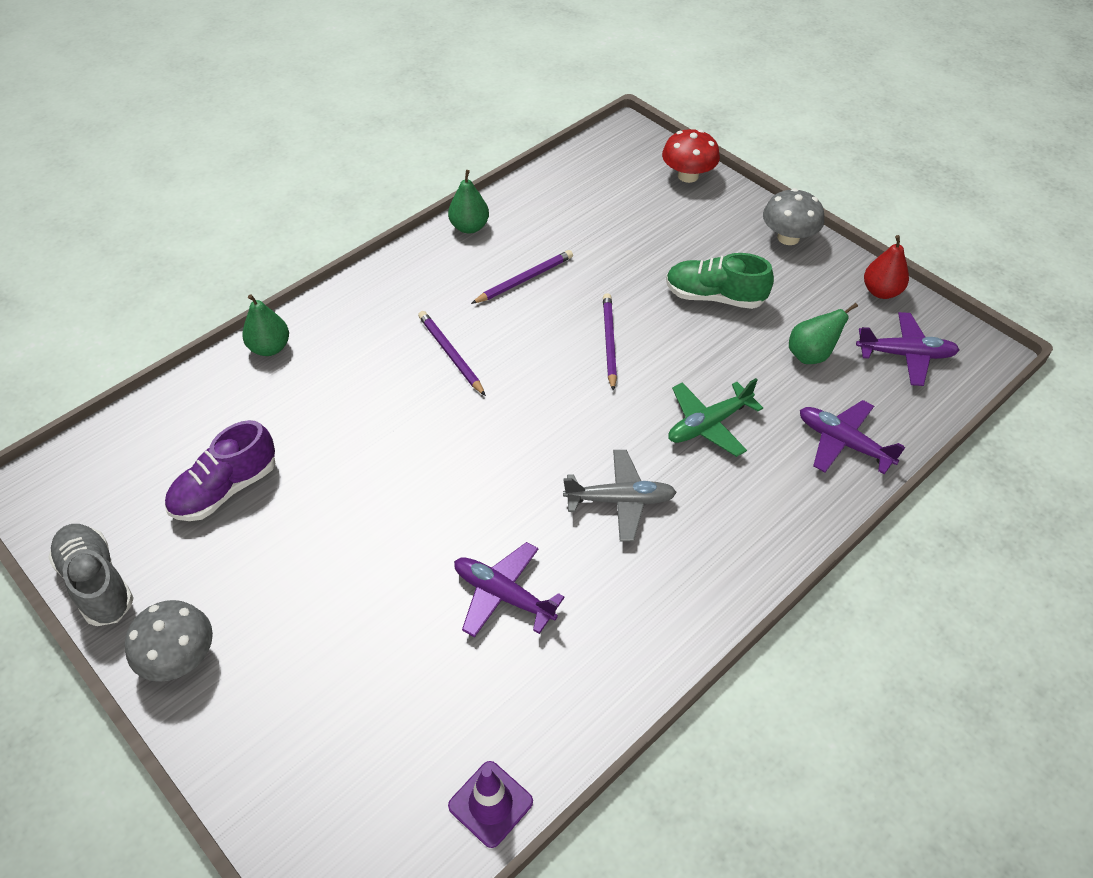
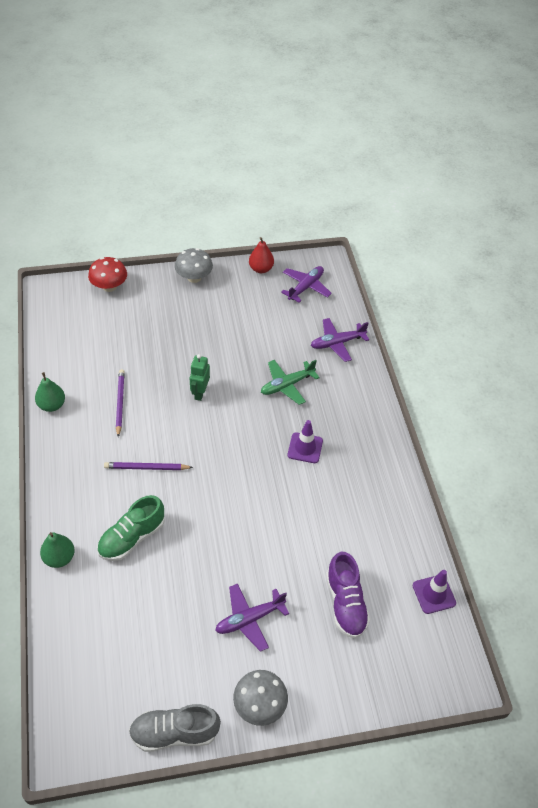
camera: 60 degrees left, 0 degrees up
(225, 489) = (156, 631): purple shoe -> purple shoe (345, 603)
(503, 595) = (325, 529): purple plane -> purple plane (249, 619)
(609, 342) = (200, 393): purple pencil -> green robot
(620, 500) = (305, 448): grey plane -> purple traffic cone
(708, 424) = (287, 385): green plane -> green plane turned 60 degrees clockwise
(714, 297) = (207, 331): green shoe -> green shoe (132, 538)
(811, 355) = (277, 320): green pear -> none

